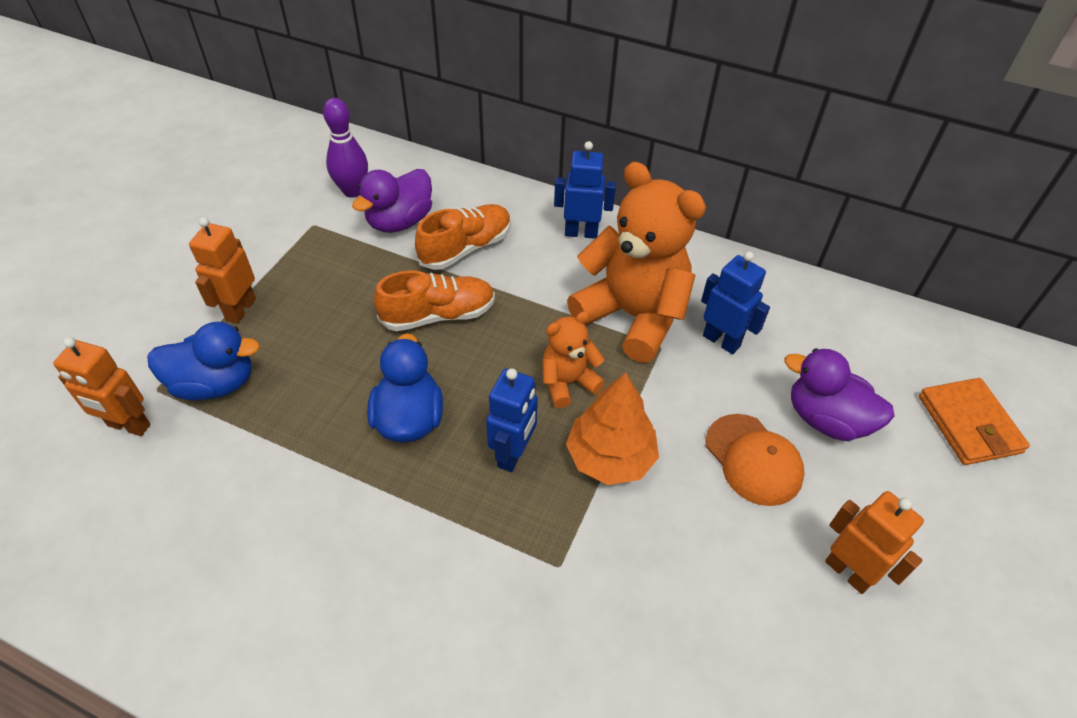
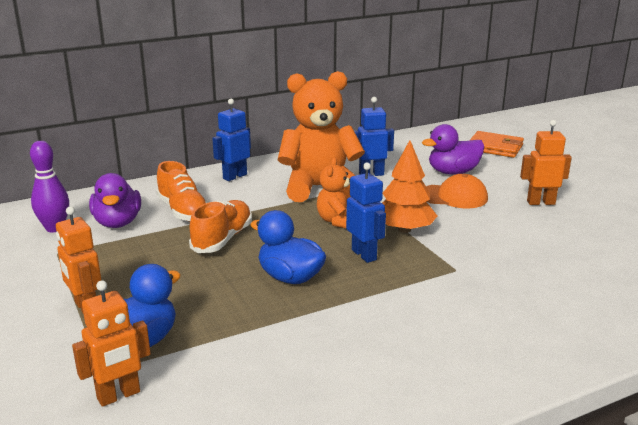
camera: 50 degrees left, 25 degrees down
(466, 248) = (183, 211): orange shoe -> orange shoe turned 150 degrees clockwise

